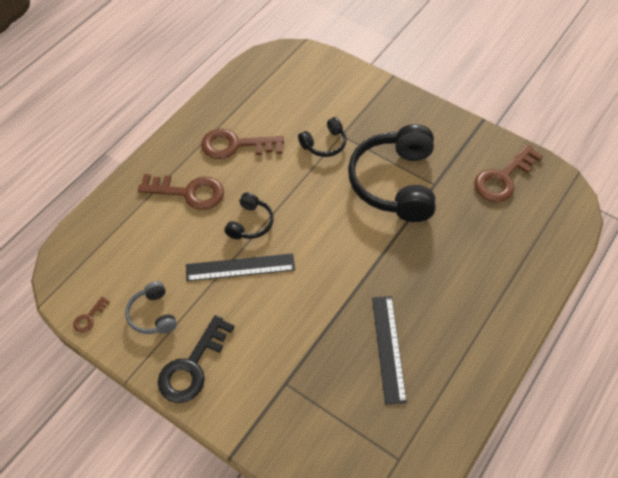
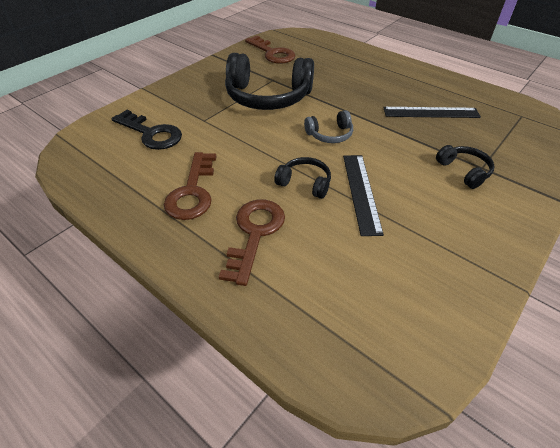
camera: 85 degrees left, 10 degrees down
(89, 318) = (453, 338): brown key -> none
(153, 314) = (433, 266): grey headphones -> grey headphones (330, 134)
(192, 366) = (487, 230): black key -> black key (151, 133)
(324, 144) = (211, 130): black headphones -> black headphones (463, 171)

